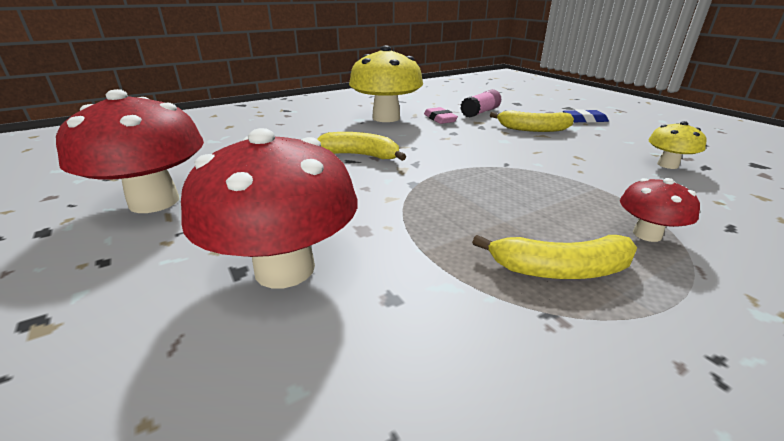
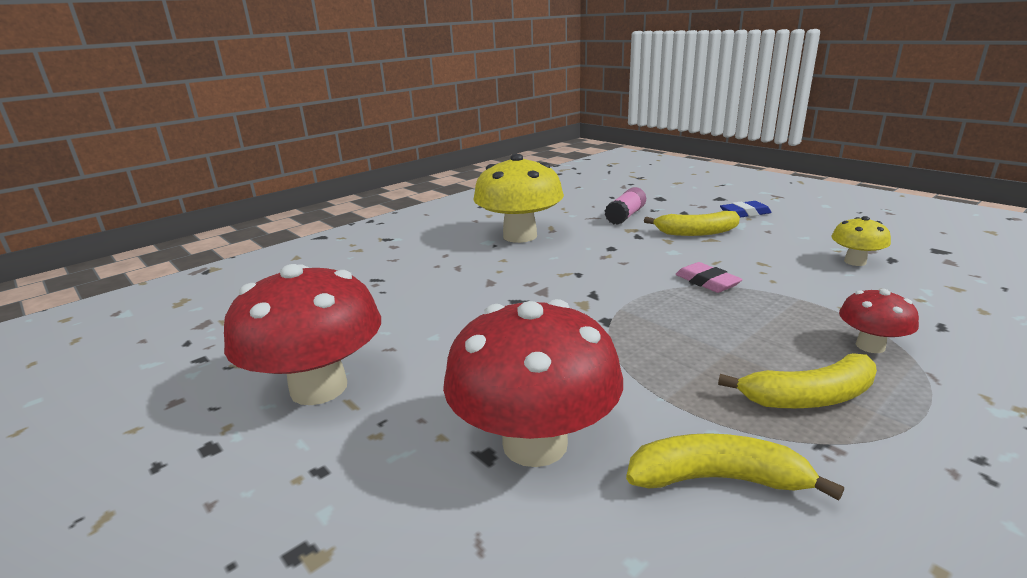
camera: 10 degrees left, 5 degrees down
(360, 155) = (523, 292): yellow banana -> yellow banana (717, 479)
(440, 119) = (584, 230): pink eraser -> pink eraser (707, 282)

